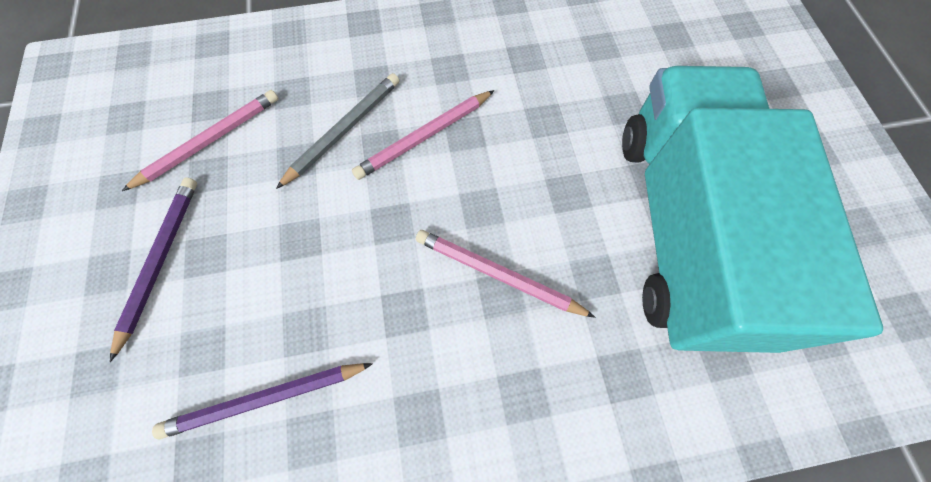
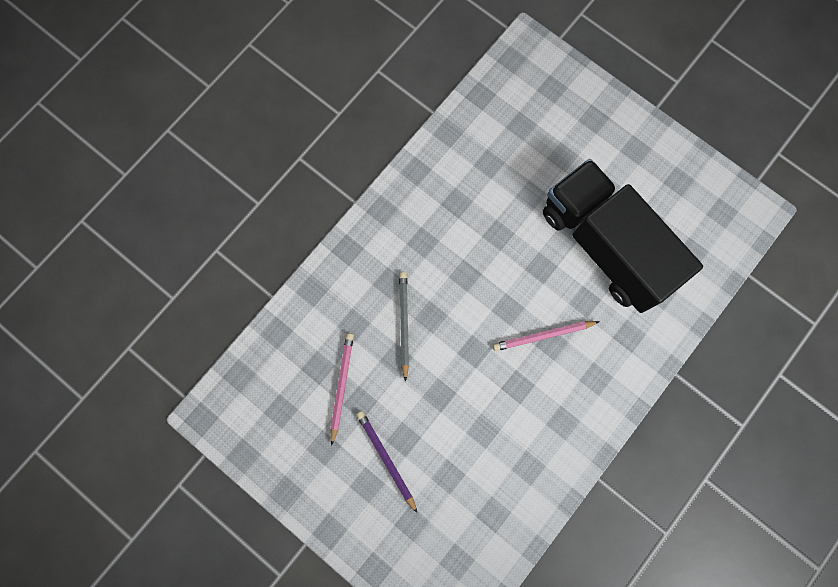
camera: 40 degrees left, 10 degrees up
(265, 399) = (495, 470): purple pencil -> none
(424, 137) = (447, 294): pink pencil -> none
(683, 229) = (606, 245): turquoise truck -> black truck

